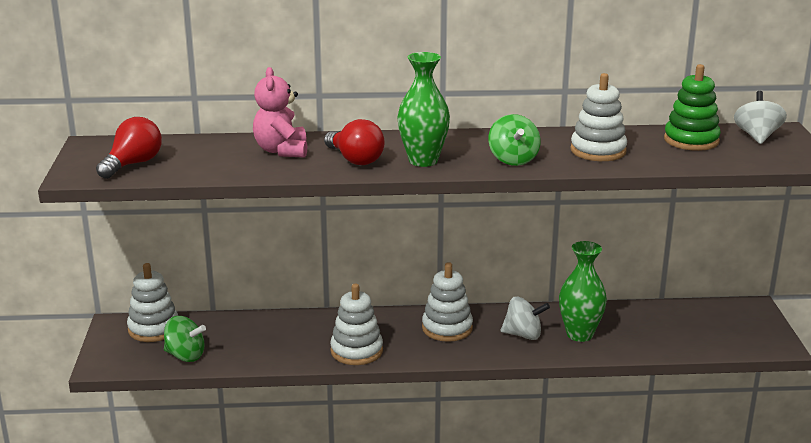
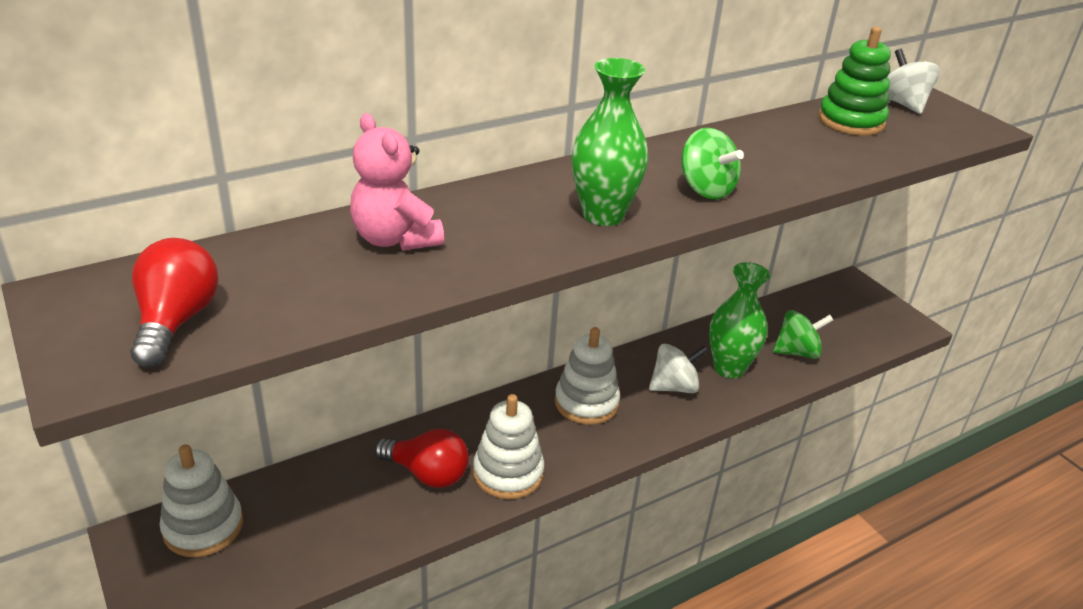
camera: 30 degrees left, 10 degrees up
(185, 356) = (283, 560): green spinning top -> green spinning top (797, 352)
(355, 160) = (514, 233): red light bulb -> red light bulb (427, 473)
(598, 151) = (779, 155): white stacking toy -> none

